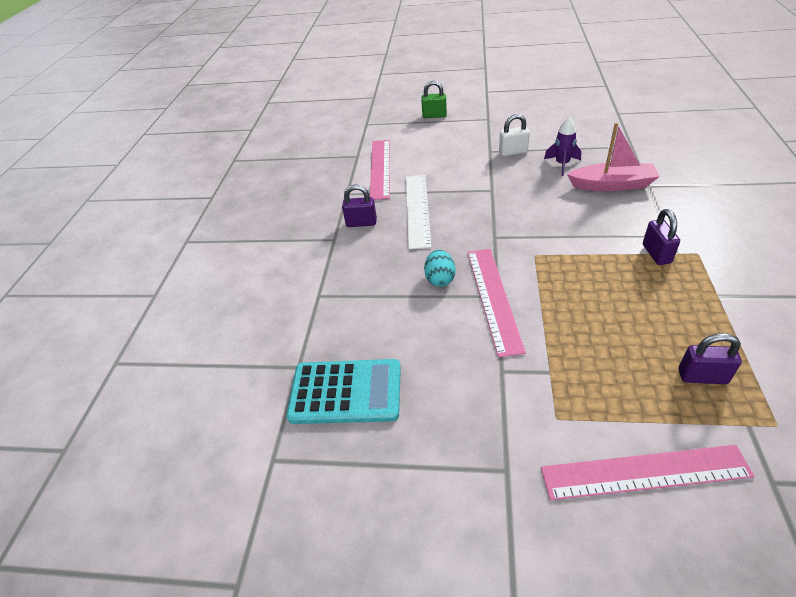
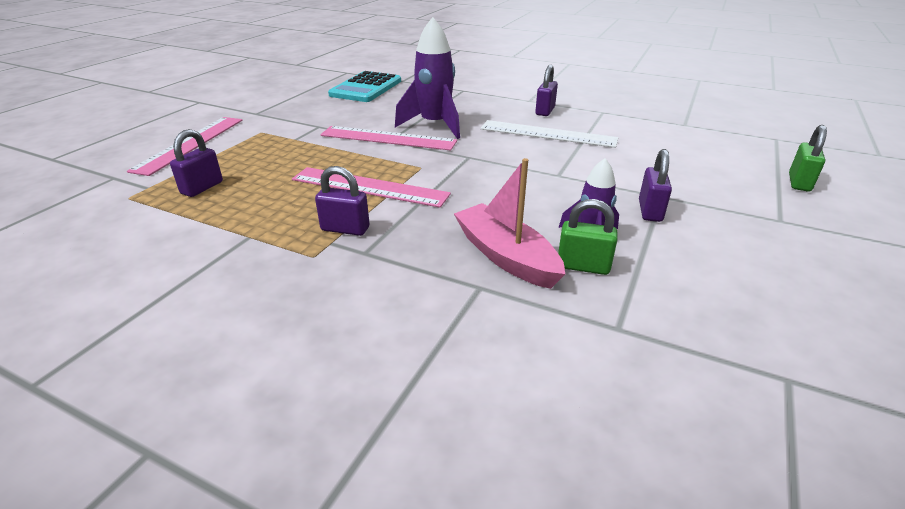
camera: 105 degrees right, 10 degrees down
(380, 168) = (647, 130): pink ruler -> pink ruler (369, 187)
(440, 279) = (434, 125): turquoise egg -> purple rocket
(513, 152) = (650, 211): white padlock -> purple padlock
(594, 161) = (583, 266): none -> green padlock
(612, 185) = (506, 256): pink boat -> pink boat turned 120 degrees clockwise

